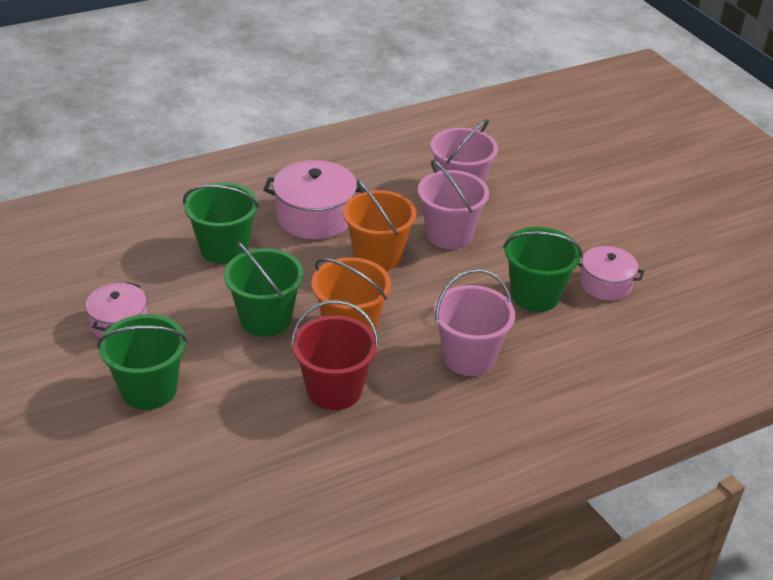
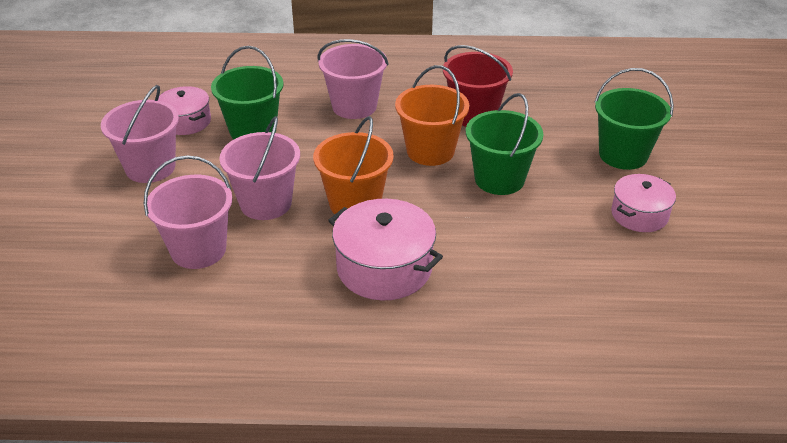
camera: 150 degrees left, 0 degrees up
(224, 249) = (506, 260): green bucket -> none
(575, 233) = (150, 168): none -> pink bucket

